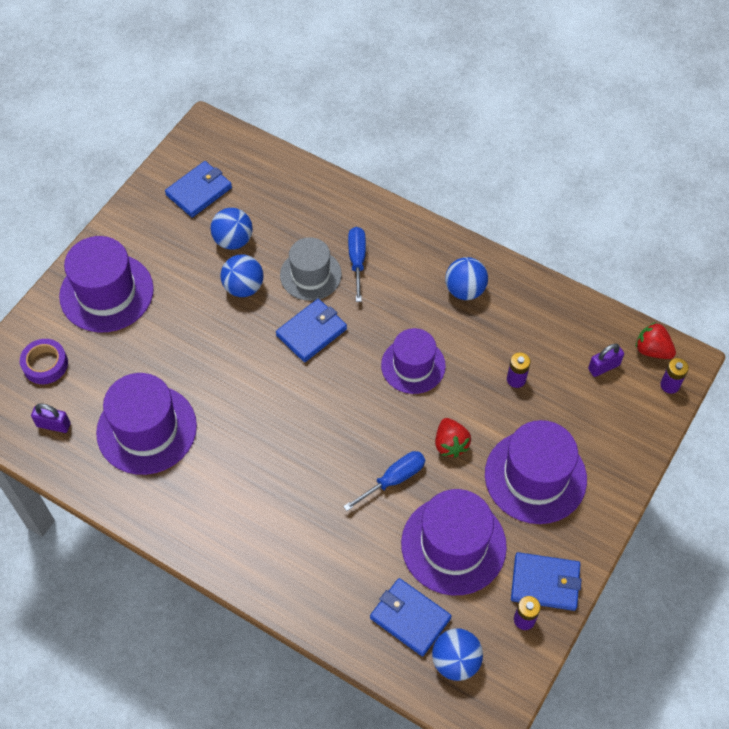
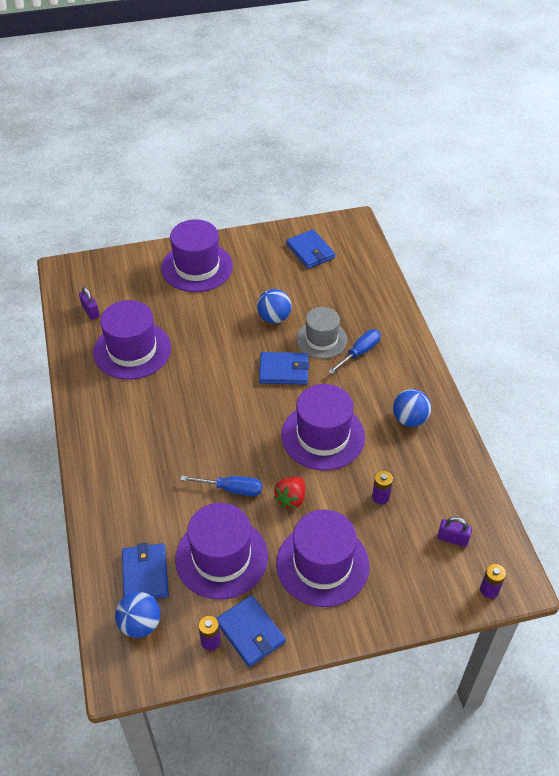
camera: 45 degrees right, 10 degrees down
(45, 364) = (123, 279): purple tape -> none
(199, 191) = (310, 251): blue wallet -> blue wallet turned 60 degrees clockwise
(233, 240) = (298, 290): blue ball -> none
(413, 365) = (323, 436): purple hat -> purple hat, size x1.50
(652, 350) = (502, 557): red strawberry -> none

